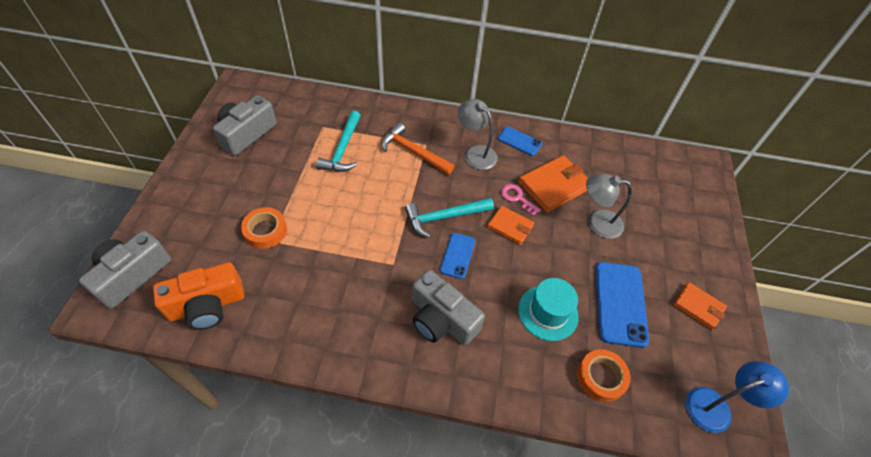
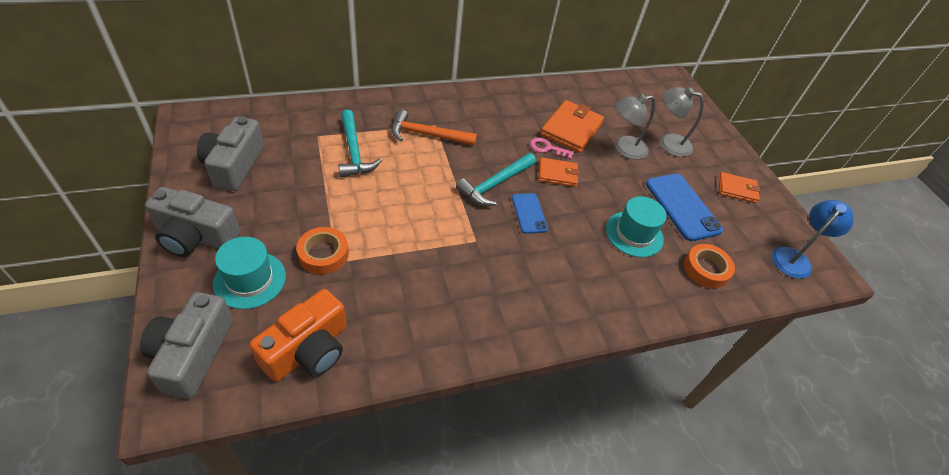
camera: 30 degrees left, 5 degrees down
(202, 232) = (250, 280): none -> turquoise hat
(441, 319) = (552, 272): grey camera -> grey camera (195, 236)
(475, 153) = (486, 120): grey lamp -> grey lamp (668, 143)
(519, 141) = (517, 100): blue phone -> none

